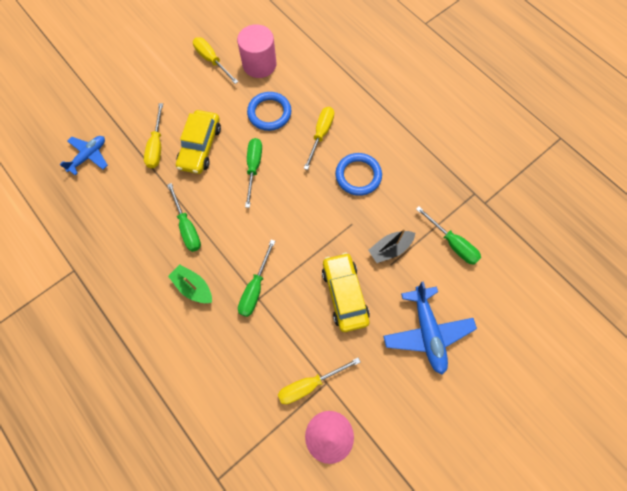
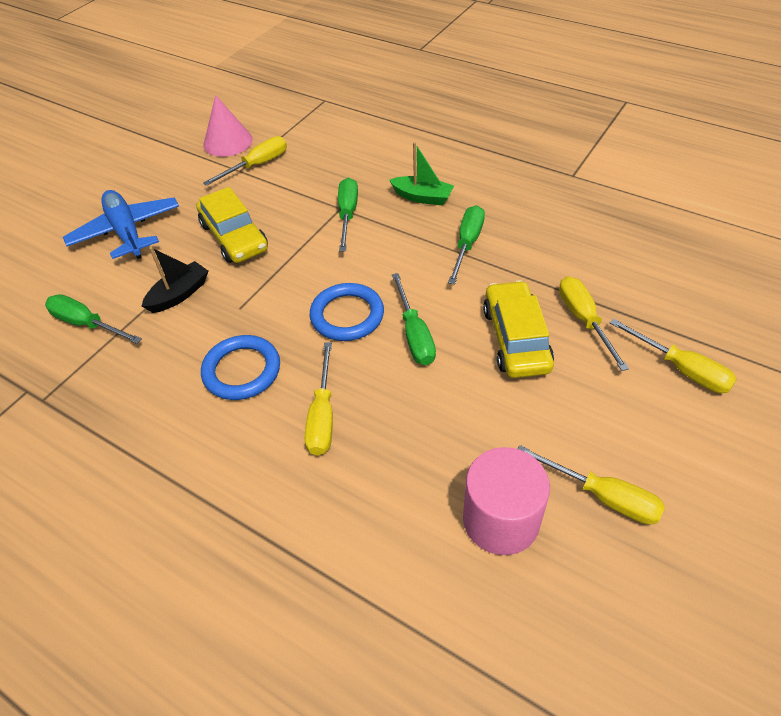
camera: 165 degrees right, 20 degrees down
(89, 156) = (671, 279): blue plane -> none
(131, 103) = (681, 369): none -> yellow screwdriver
(187, 227) = (467, 244): green screwdriver -> green screwdriver turned 60 degrees clockwise
(269, 113) = (431, 425): blue ring -> blue ring (347, 315)

